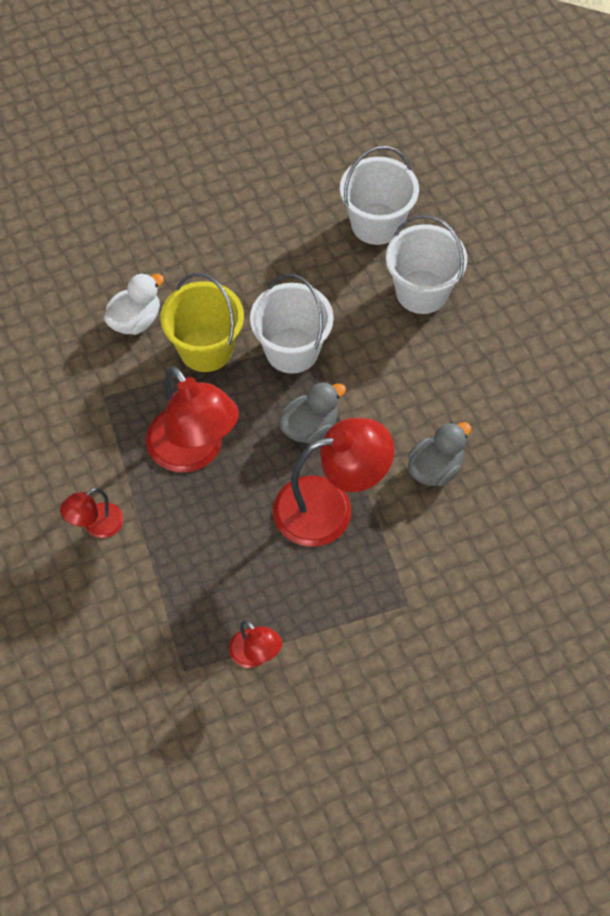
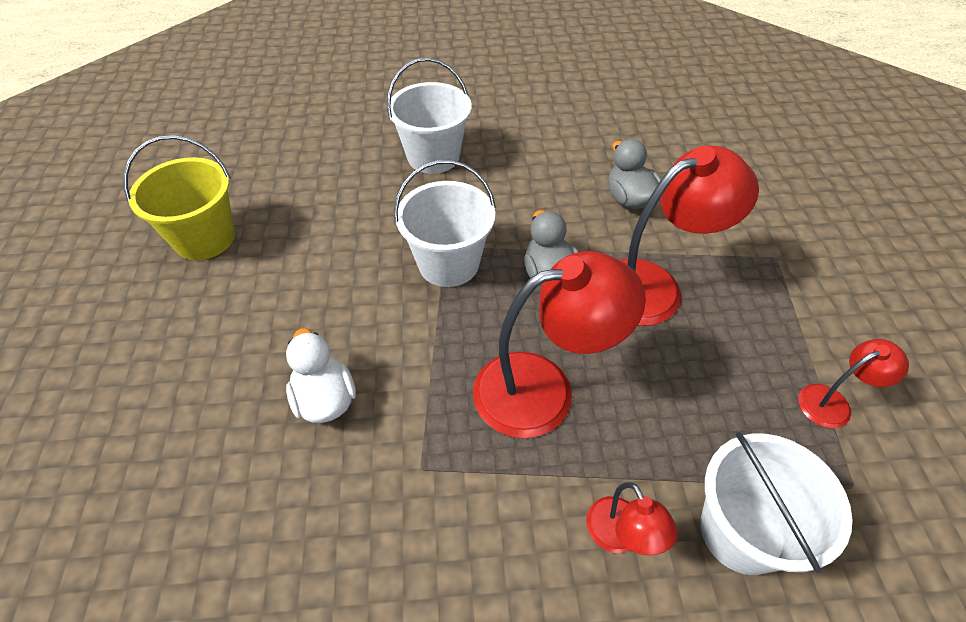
camera: 70 degrees left, 10 degrees down
(206, 349) = (406, 338): yellow bucket -> yellow bucket (204, 238)
(329, 507) = (653, 286): red lamp -> red lamp turned 60 degrees clockwise
(376, 224) = (338, 164): white bucket -> white bucket (742, 531)

